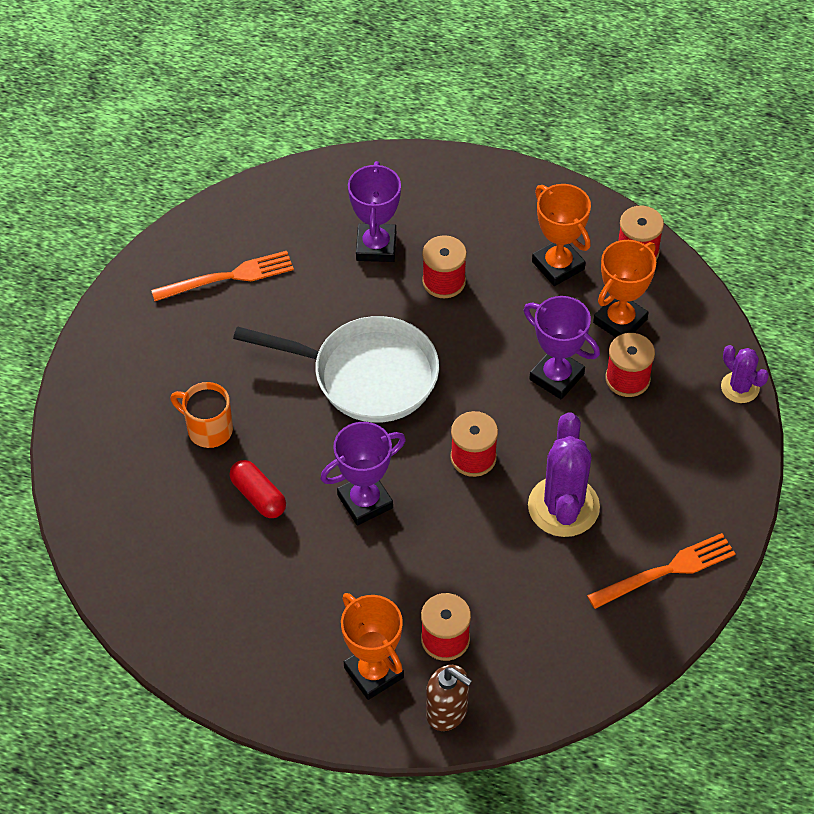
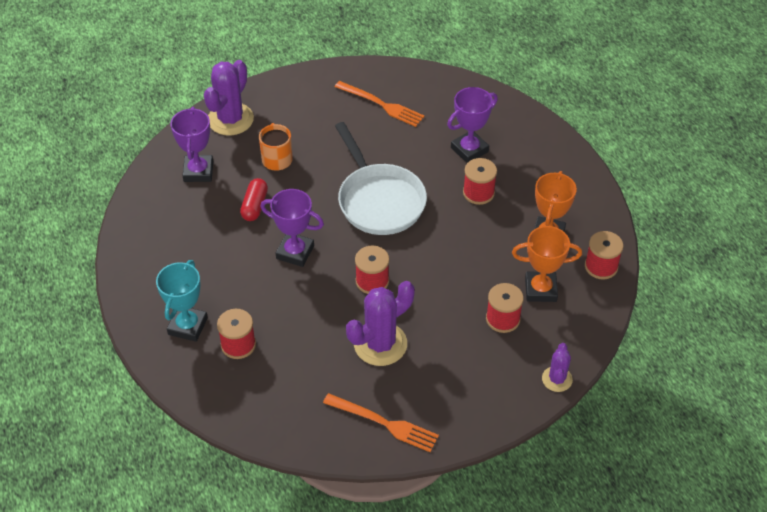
camera: 50 degrees right, 5 degrees down
(97, 434) = (230, 119): none -> purple cactus
(374, 672) = (188, 326): orange trophy -> turquoise trophy
(447, 712) = (191, 376): brown soap dispenser -> none
(556, 377) = (468, 284): purple trophy -> purple trophy (198, 171)

